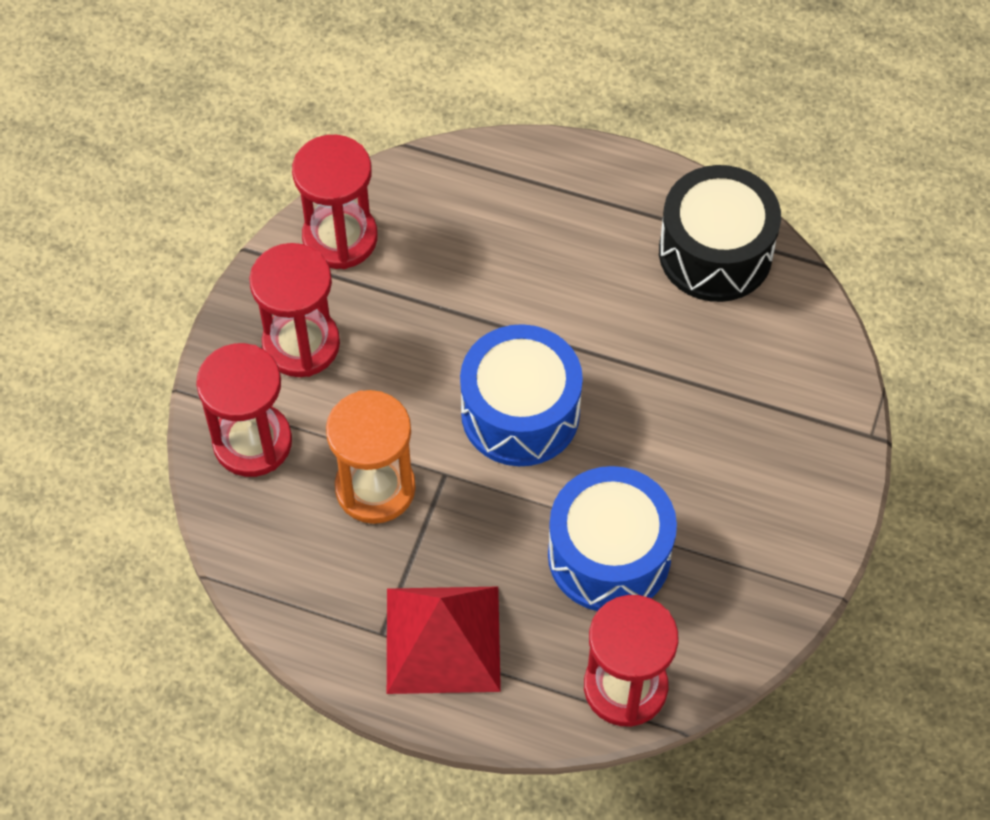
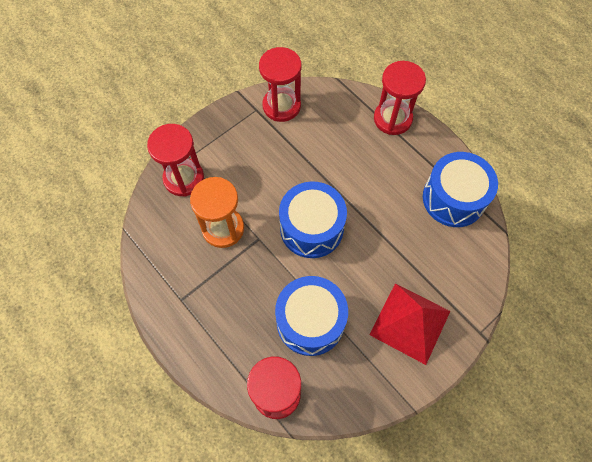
camera: 30 degrees right, 5 degrees up
(301, 344) = (233, 145): red hourglass -> red hourglass (392, 119)
(443, 639) = (206, 319): red pyramid -> red pyramid (410, 323)
(715, 252) = (453, 198): black drum -> blue drum

